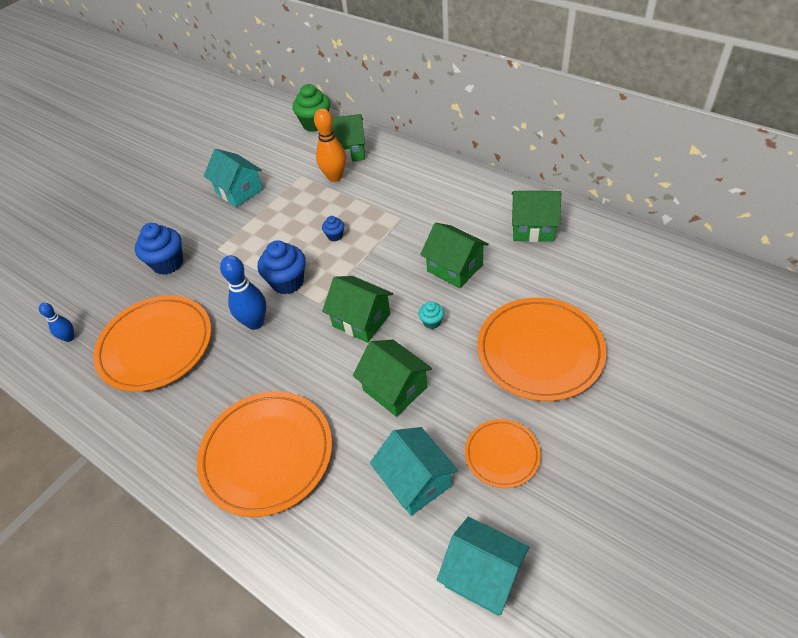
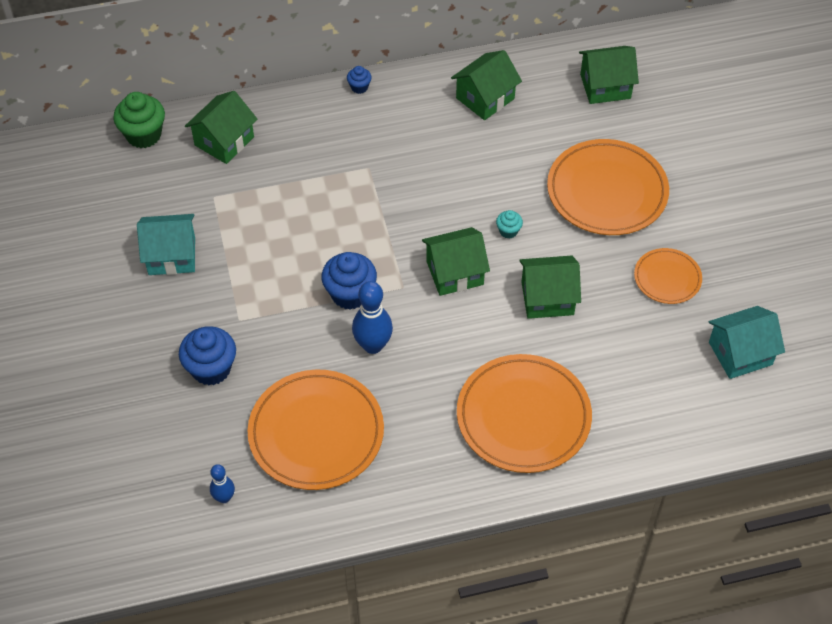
camera: 55 degrees left, 5 degrees up
(335, 177) = (250, 174): orange bowling pin -> none
(335, 236) = (332, 225): blue cupcake -> blue cupcake (359, 87)
(415, 481) = (638, 341): turquoise house -> none
(454, 268) = (469, 176): green house -> green house (605, 86)

